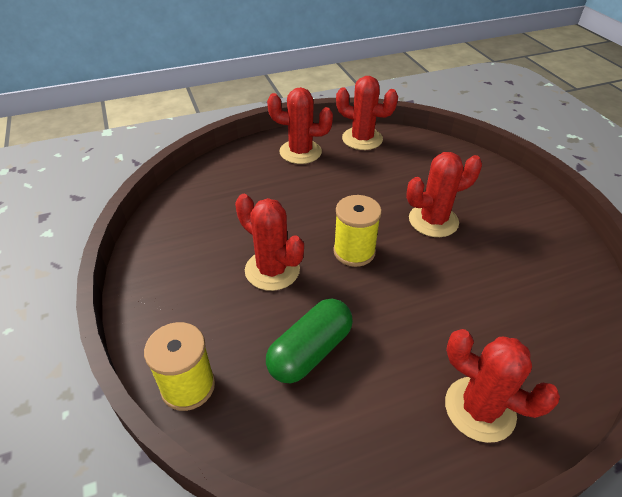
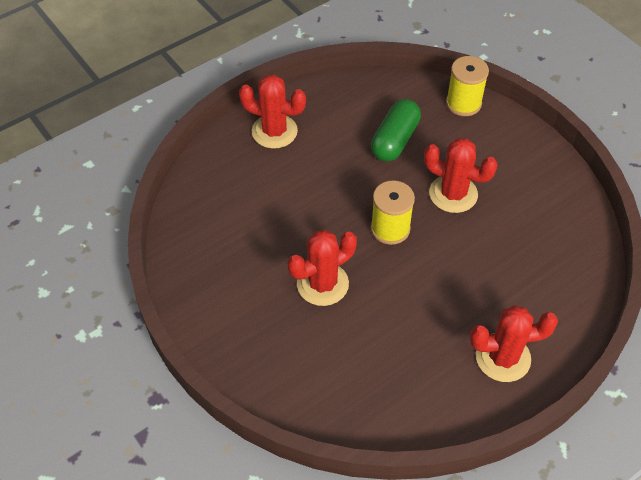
camera: 165 degrees right, 10 degrees up
(362, 139) = (435, 407): red cactus -> none

